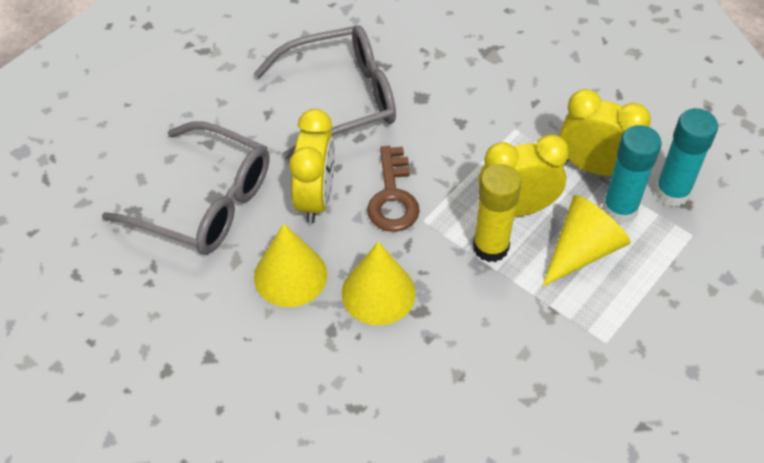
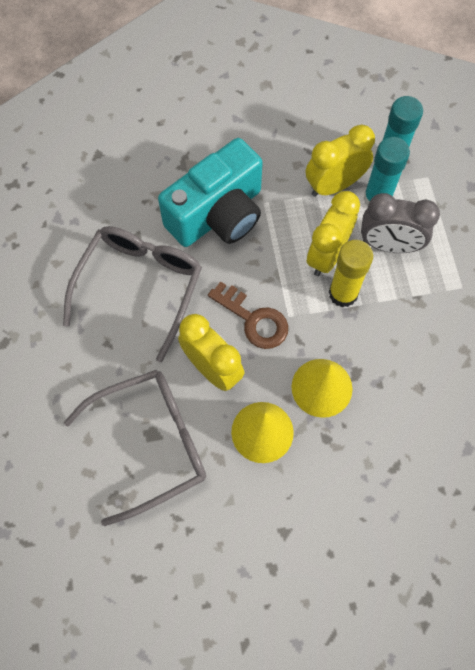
camera: 50 degrees left, 15 degrees up
(466, 105) = (218, 214): none -> turquoise camera
(582, 250) = (389, 245): yellow cone -> grey clock

